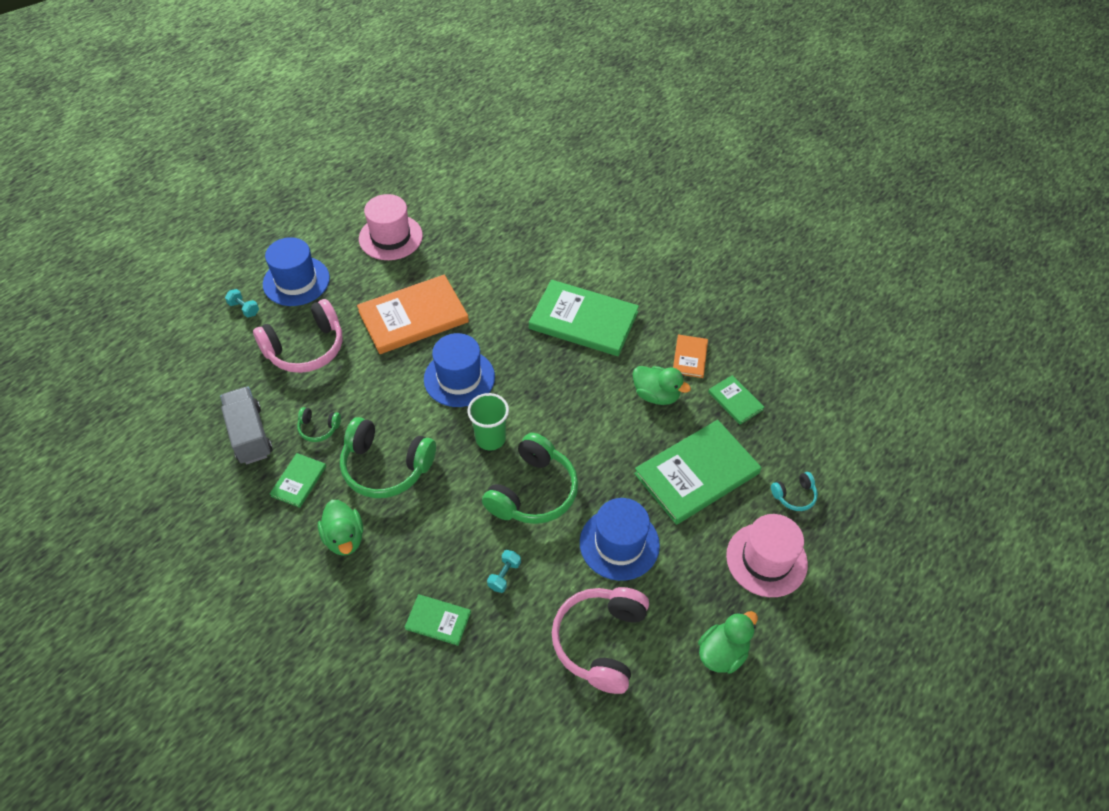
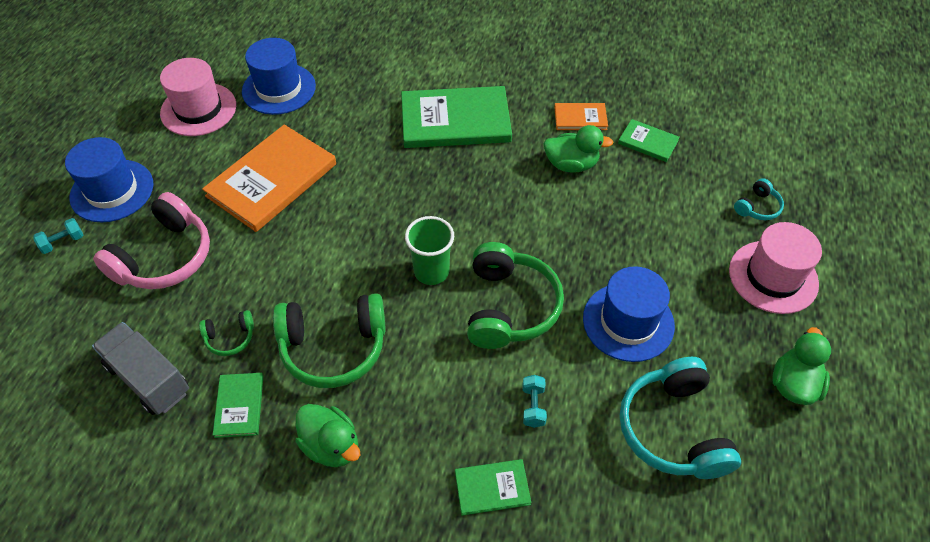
camera: 25 degrees left, 0 degrees up
(244, 308) = (63, 242): turquoise dumbbell -> turquoise dumbbell turned 45 degrees counterclockwise
(459, 378) = (360, 223): blue hat -> blue hat (279, 89)
(600, 641) = (673, 429): pink headphones -> turquoise headphones
(690, 357) = (580, 118): orange book -> orange book turned 75 degrees counterclockwise
(697, 473) = (657, 223): green book -> none

